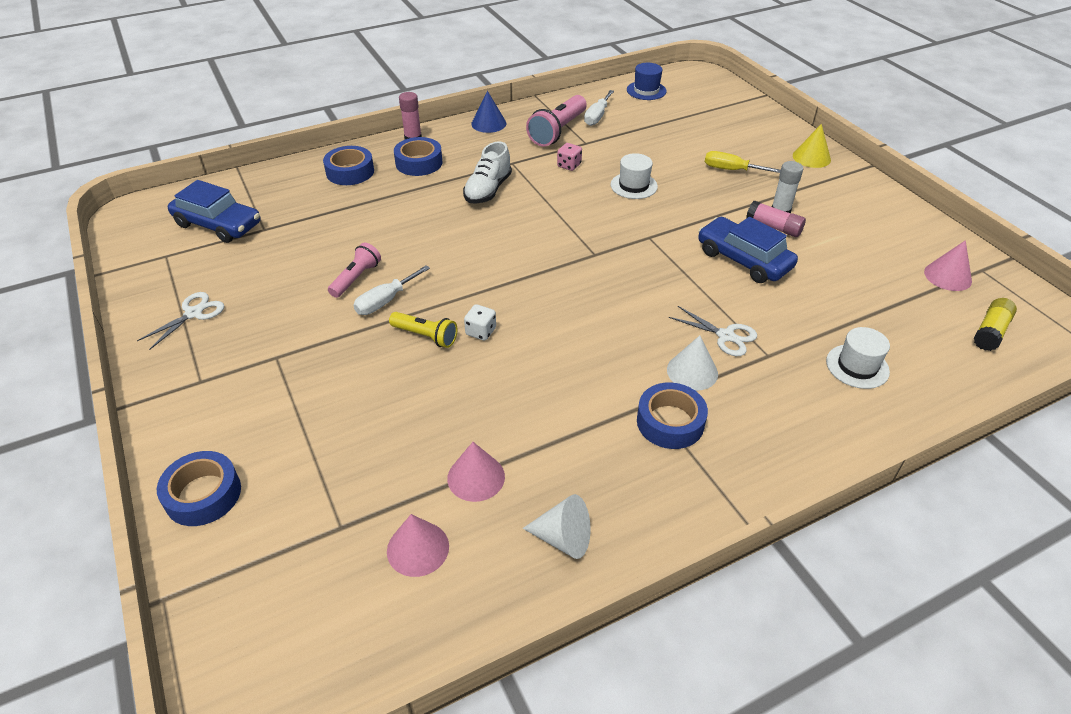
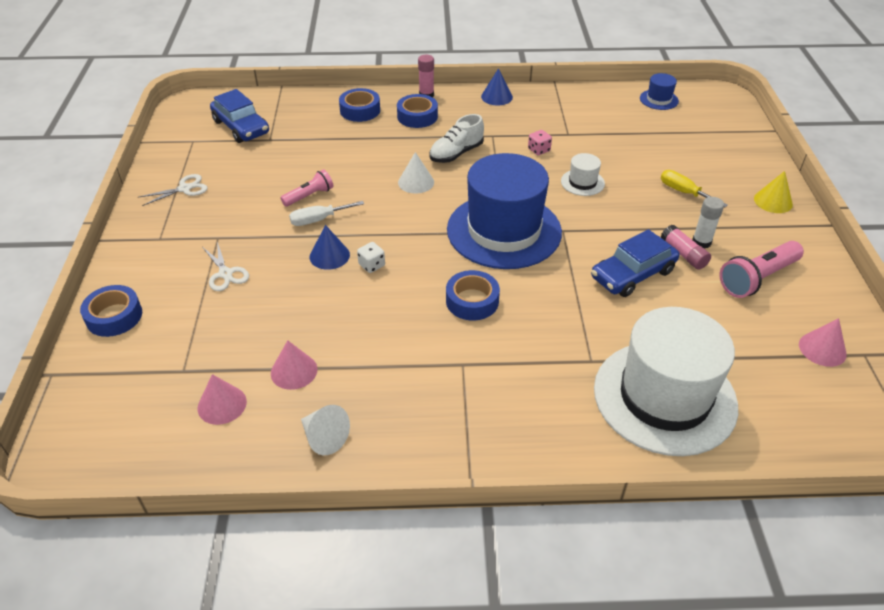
camera: 25 degrees right, 0 degrees up
(426, 336) = (329, 255): yellow flashlight -> blue cone
(558, 131) = (551, 118): pink flashlight -> pink flashlight (757, 279)
(592, 254) = (504, 231): none -> blue hat
(597, 116) = (595, 113): white screwdriver -> none
(670, 422) = (467, 384): blue tape -> blue tape (472, 301)
(692, 371) = (515, 351): white cone -> white cone (416, 182)
(726, 336) = (566, 333): white scissors -> white scissors (226, 274)
(743, 259) = (632, 274): blue car -> blue car turned 105 degrees counterclockwise
(857, 366) = (664, 397): white hat -> white hat, size x2.45
(990, 332) = (823, 412): yellow glue stick -> none

